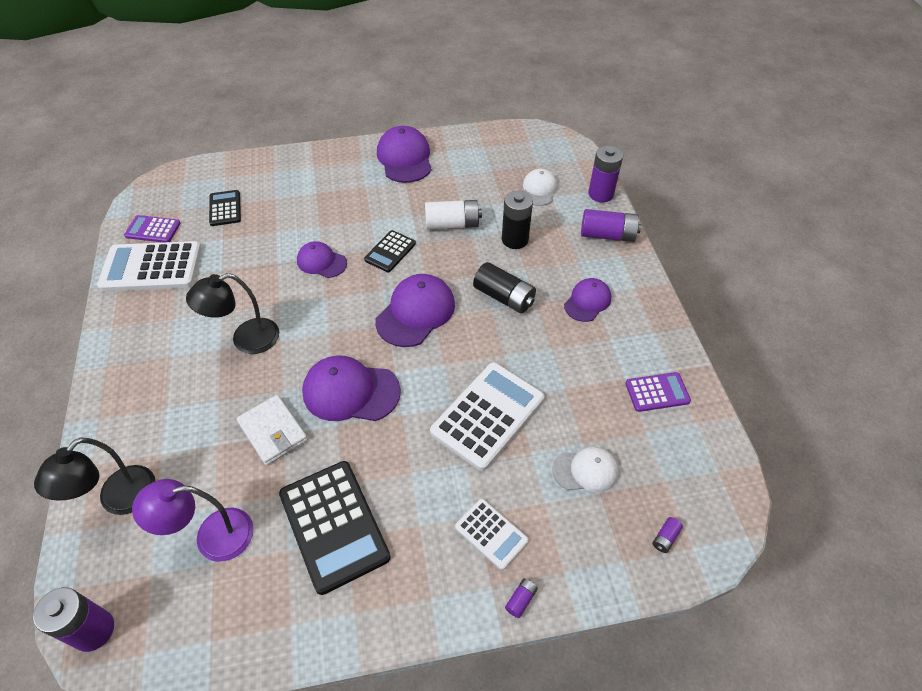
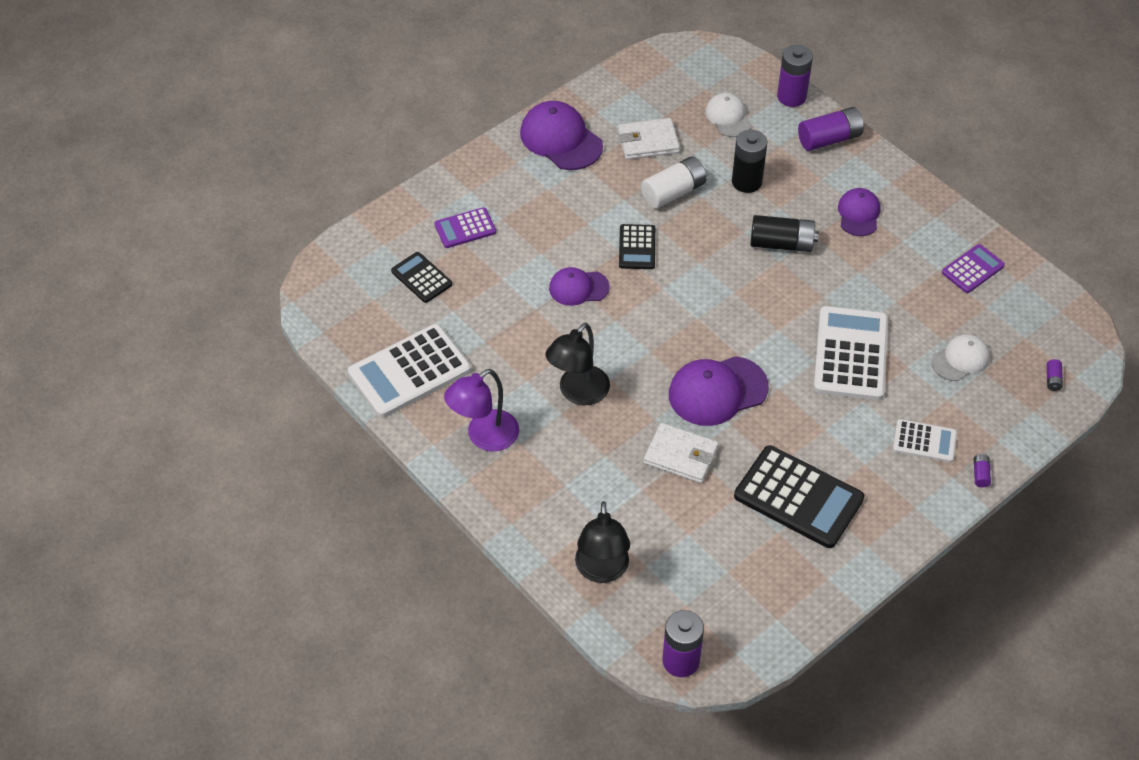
camera: 30 degrees left, 0 degrees up
(153, 230) = (367, 334): purple calculator -> purple calculator (465, 228)
(212, 537) = (708, 555): purple lamp -> purple lamp (484, 437)
(416, 312) = (713, 295): purple cap -> none
(464, 183) = (648, 142): none -> white wallet

